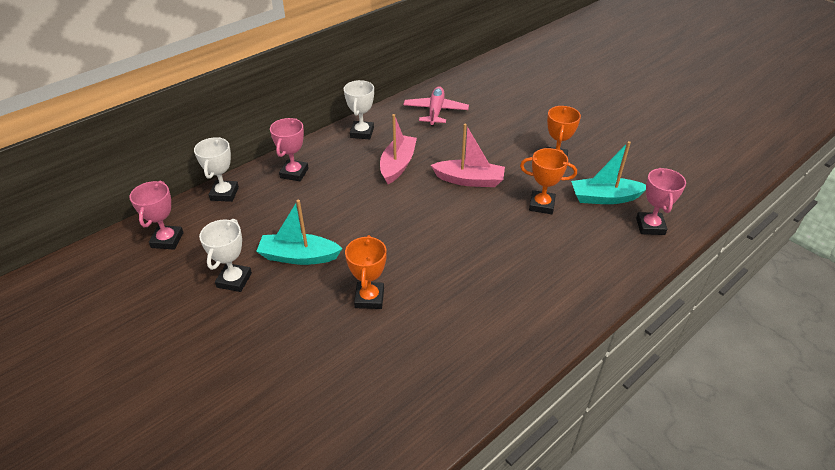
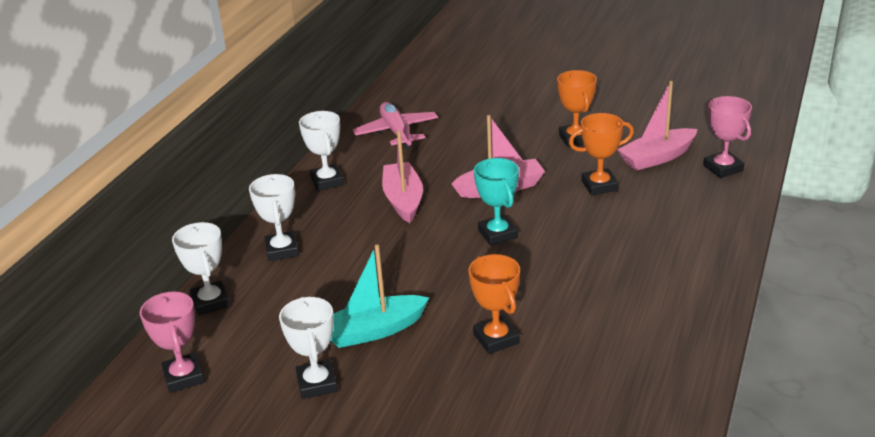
camera: 25 degrees left, 10 degrees down
(294, 173) = (282, 250): pink trophy -> white trophy
(438, 216) = (497, 234): none -> turquoise trophy
(605, 198) = (657, 157): turquoise boat -> pink boat

